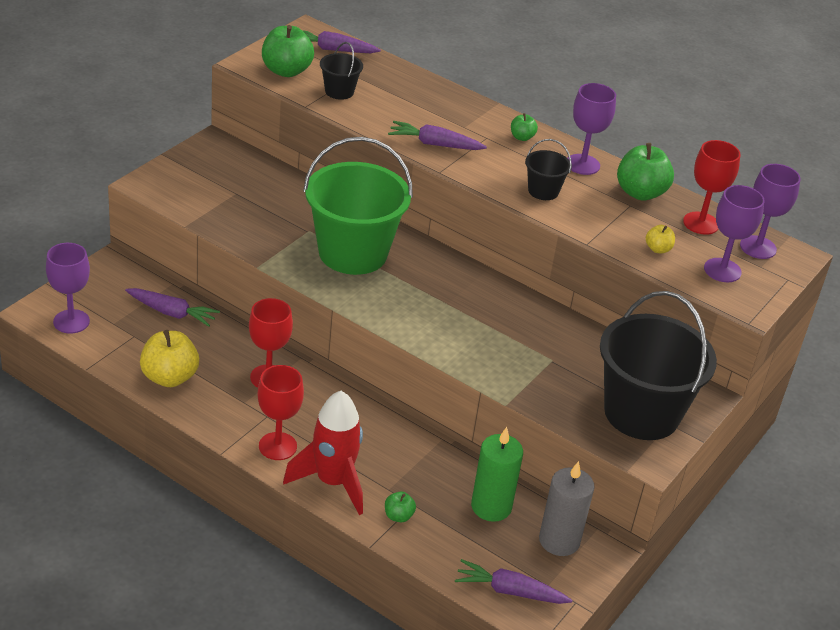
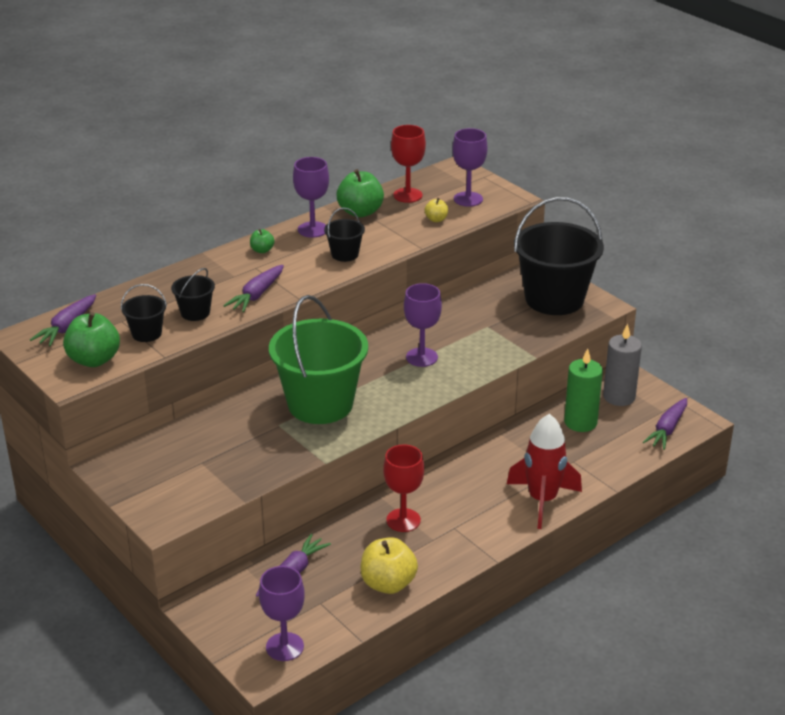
camera: 70 degrees left, 5 degrees down
(277, 446) = (494, 526): red goblet -> none
(386, 113) = (195, 313): none -> black bucket
(398, 516) = (585, 471): green apple -> none
(758, 247) = (443, 179): purple goblet -> purple goblet (422, 357)

